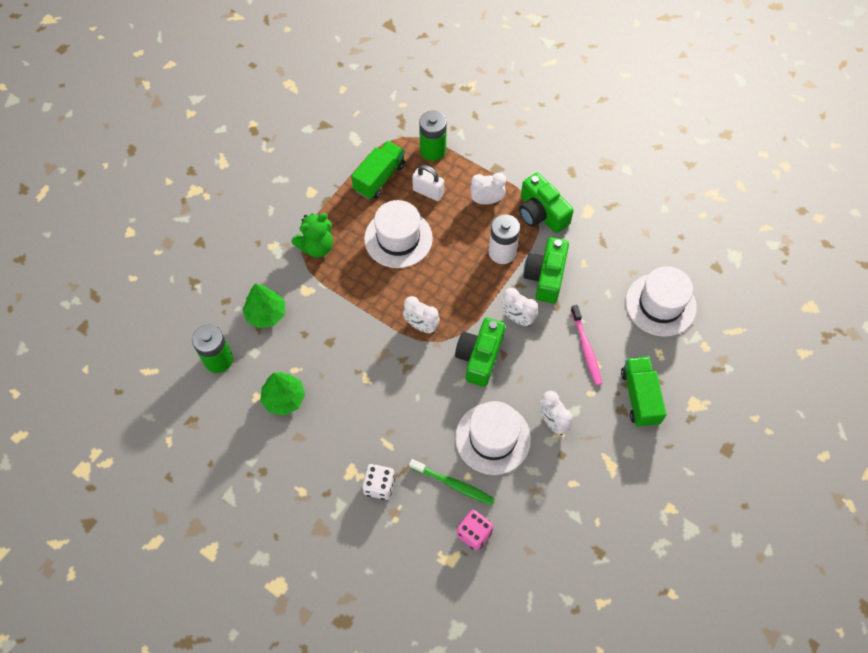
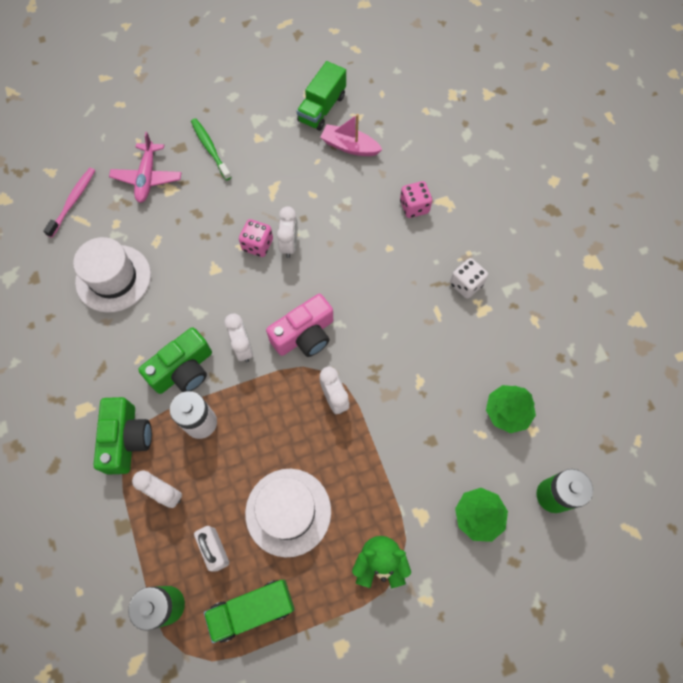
camera: 145 degrees left, 5 degrees up
(453, 484) = (405, 249): green toothbrush -> green toothbrush (210, 148)
(479, 357) = (304, 335): green camera -> pink camera
(493, 438) = (347, 263): white hat -> none
(578, 404) = (257, 245): none -> pink dice
(581, 559) = (349, 146): none -> pink boat
(586, 348) = (210, 283): pink toothbrush -> pink toothbrush (73, 201)
(639, 397) = (205, 220): green truck -> green truck (322, 108)
(723, 402) = (147, 178): none -> pink plane

